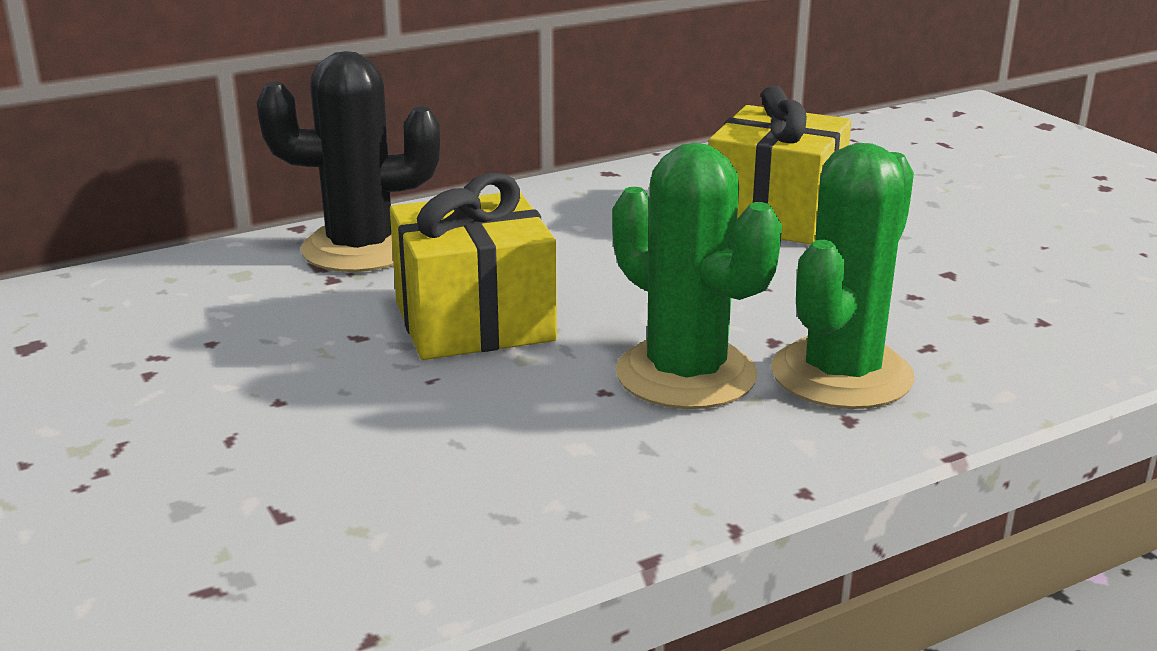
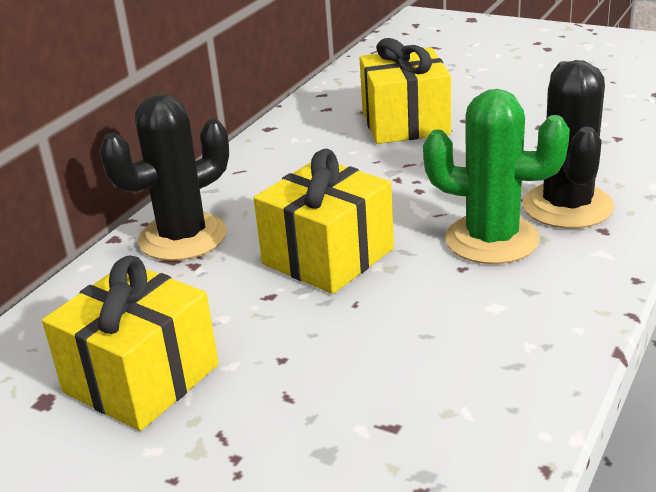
camera: 30 degrees left, 5 degrees up
(131, 362) = (141, 378): none -> yellow gift
(841, 375) = (567, 206): green cactus -> black cactus

